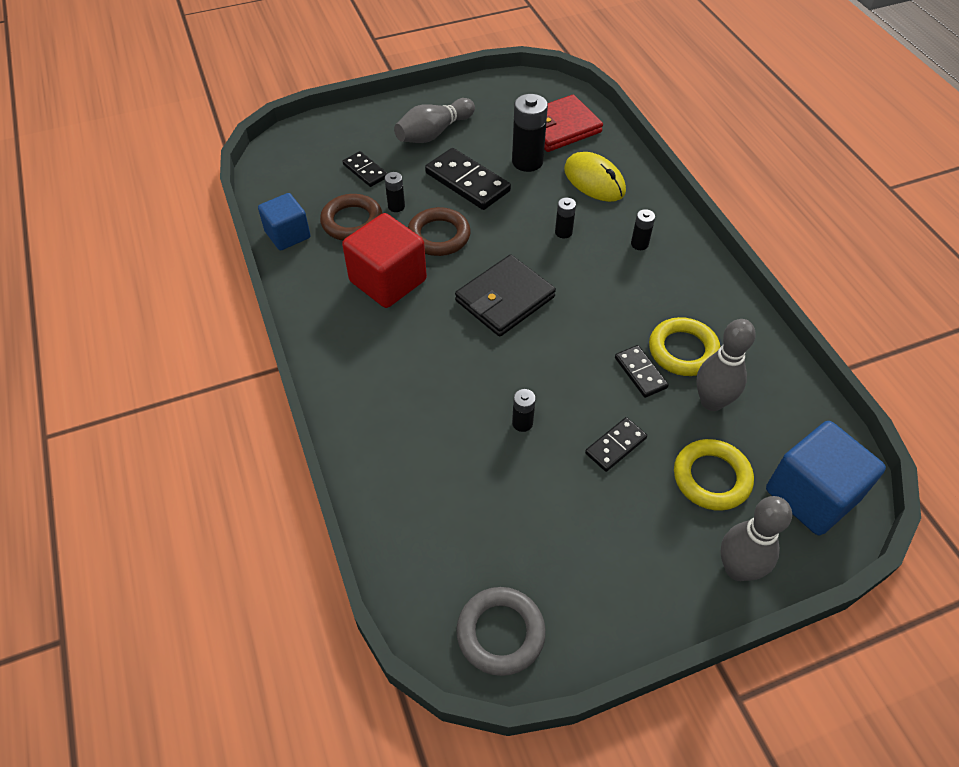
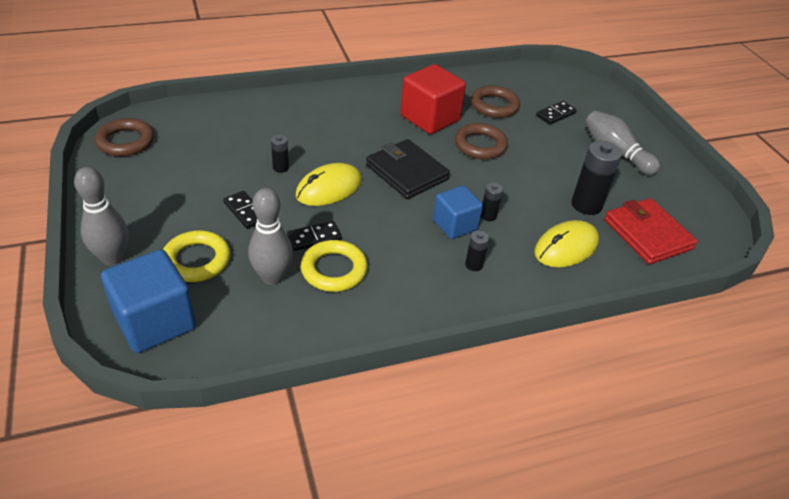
camera: 90 degrees right, 10 degrees down
(288, 235) = (478, 79): blue cube -> blue cube (455, 225)
(396, 206) = (514, 127): black battery -> none
(467, 182) = (550, 166): black domino -> none
(500, 633) = (126, 141): grey ring -> brown ring
(551, 369) = (329, 188): none -> yellow mouse

